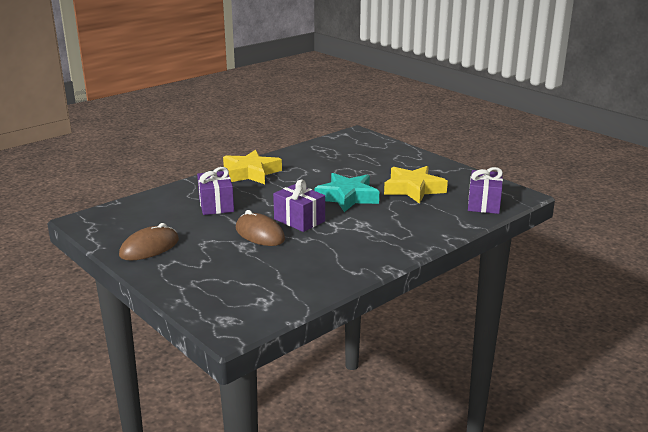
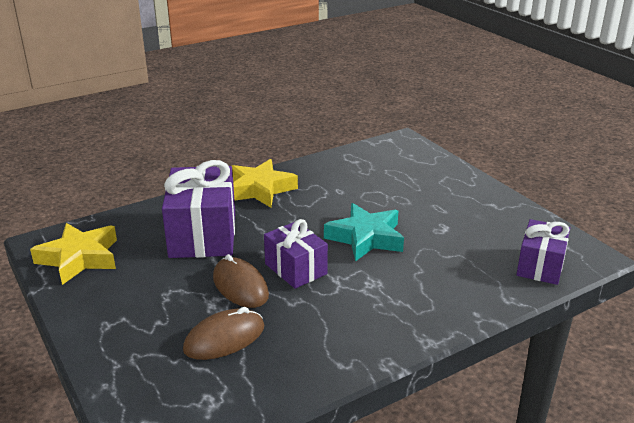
camera: 10 degrees right, 5 degrees up
(149, 248) = (101, 294): brown mouse -> brown mouse (224, 338)
(216, 205) = (203, 234): purple gift -> purple gift, size x1.64
(413, 189) = (453, 233): yellow star -> yellow star (79, 258)

